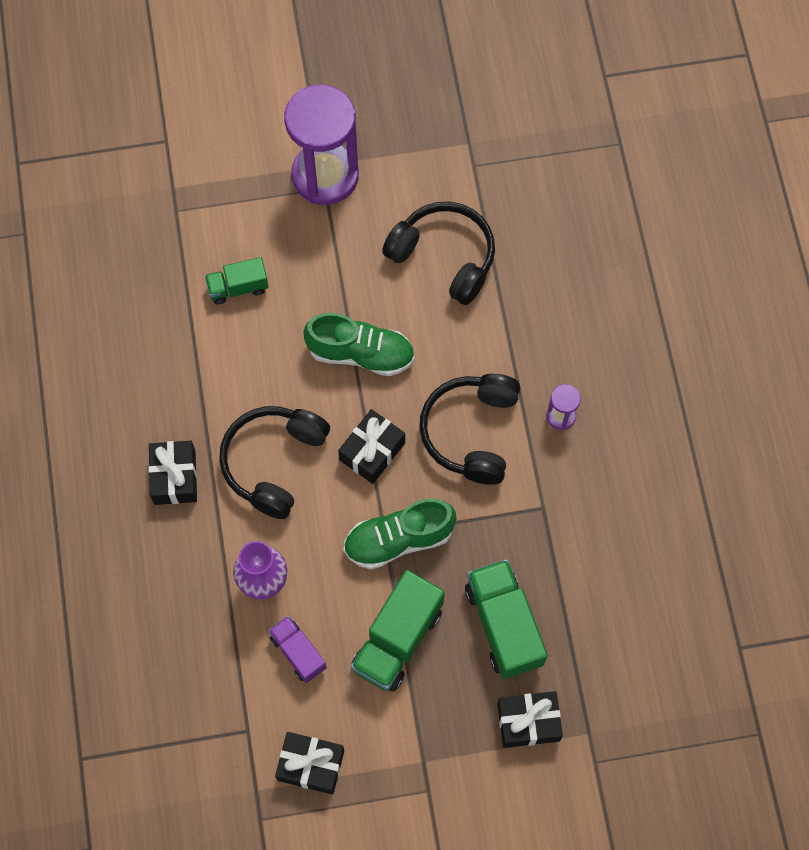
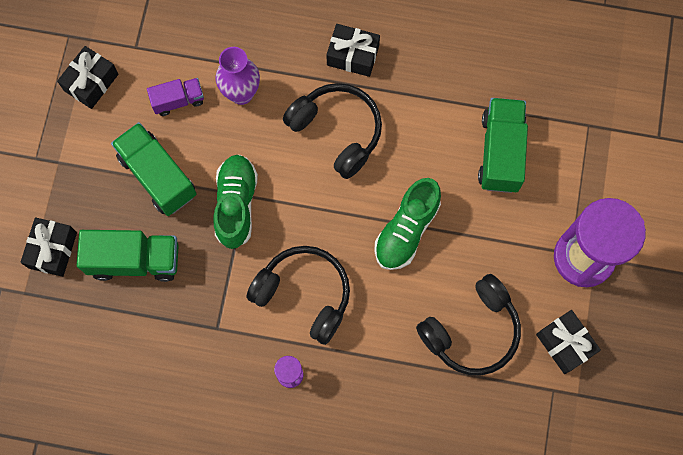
camera: 110 degrees right, 5 degrees up
(238, 287) = (500, 152): green truck -> green truck, size x1.72
(372, 451) = (317, 210): black gift -> black gift (565, 344)

